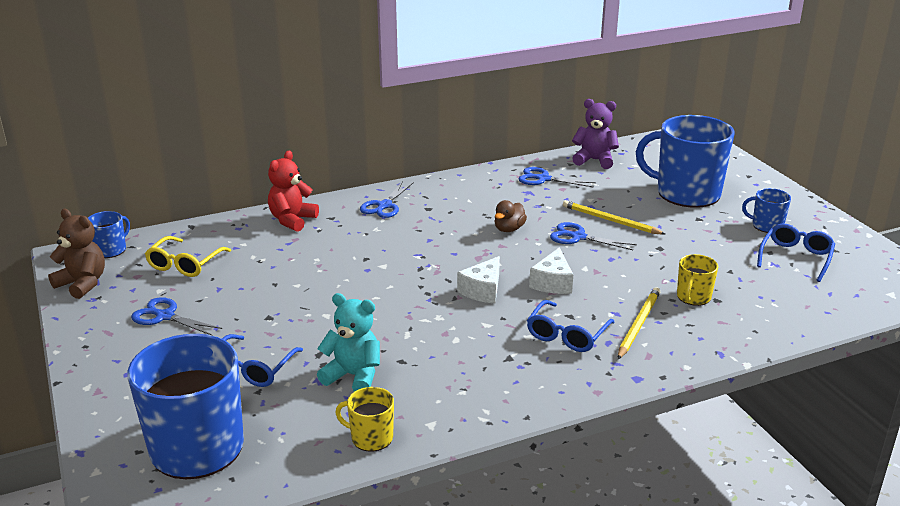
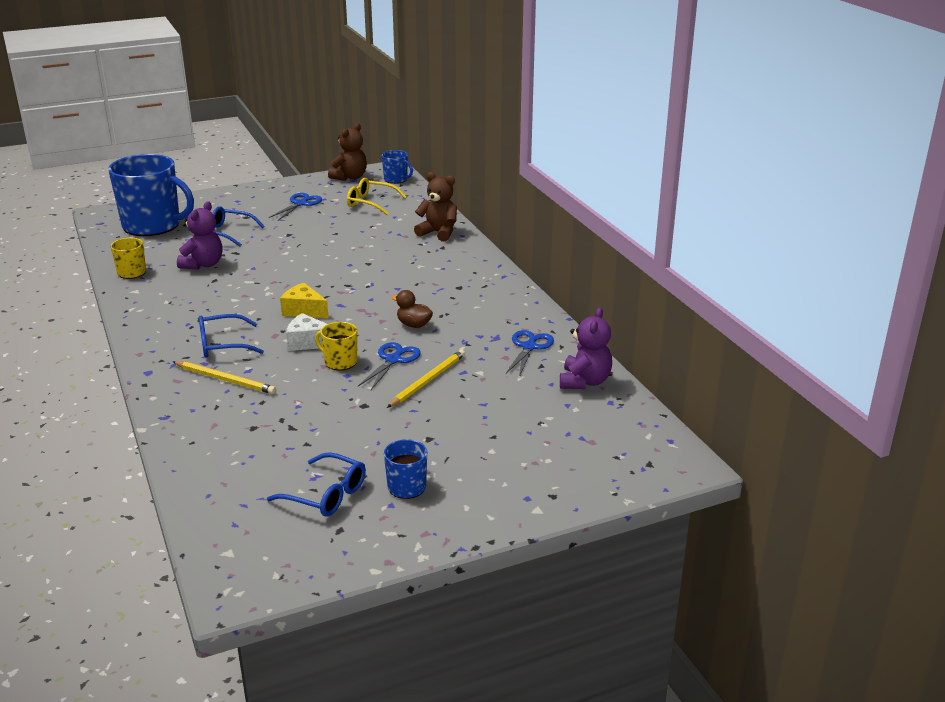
camera: 90 degrees right, 0 degrees up
(292, 220) = (438, 233): red teddy bear -> brown teddy bear
(353, 376) = (203, 264): turquoise teddy bear -> purple teddy bear
(384, 205) = (465, 268): blue scissors -> none
(483, 290) = (304, 311): white cheese -> yellow cheese
(566, 335) = (222, 345): blue glasses -> blue glasses turned 45 degrees counterclockwise
(686, 193) = (496, 437): blue mug -> none
(693, 297) = (262, 414): yellow mug -> yellow mug (340, 362)

